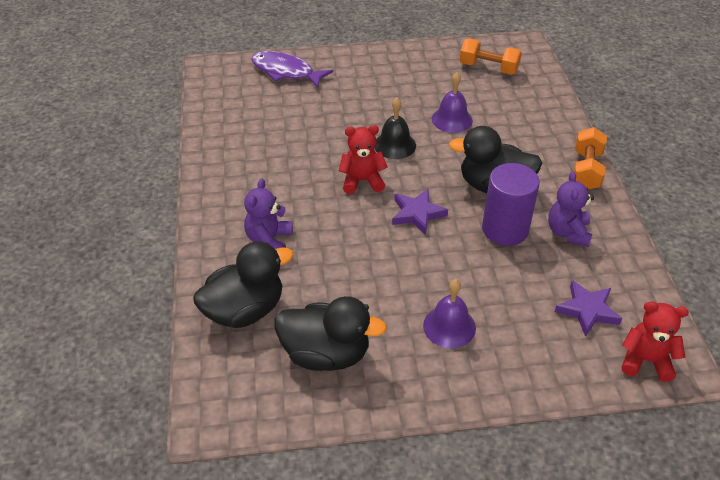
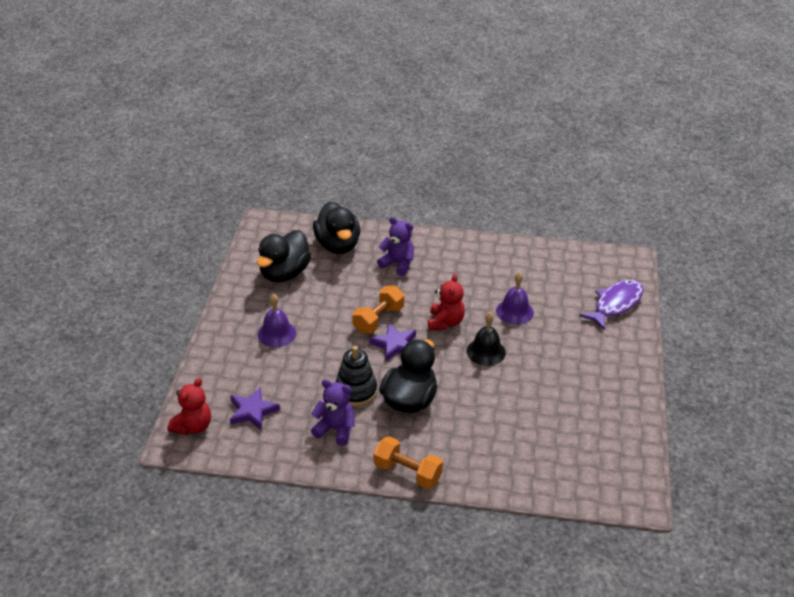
camera: 105 degrees right, 5 degrees down
(452, 119) = (512, 399): purple bell -> purple bell (514, 311)
(488, 68) = (595, 452): orange dumbbell -> orange dumbbell (378, 319)
(505, 229) = (356, 391): purple cylinder -> black stacking toy

